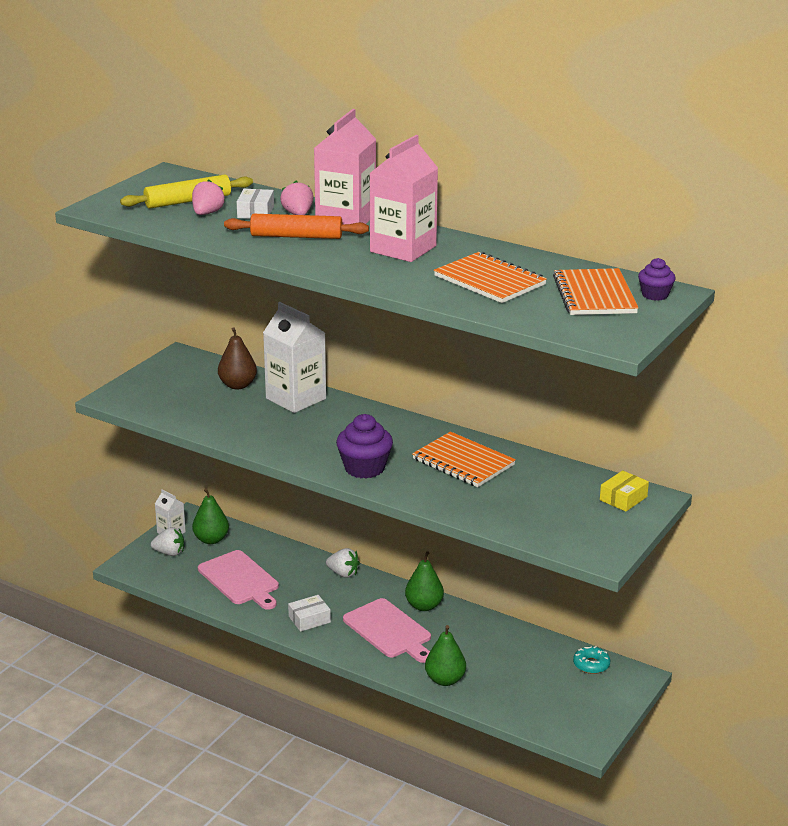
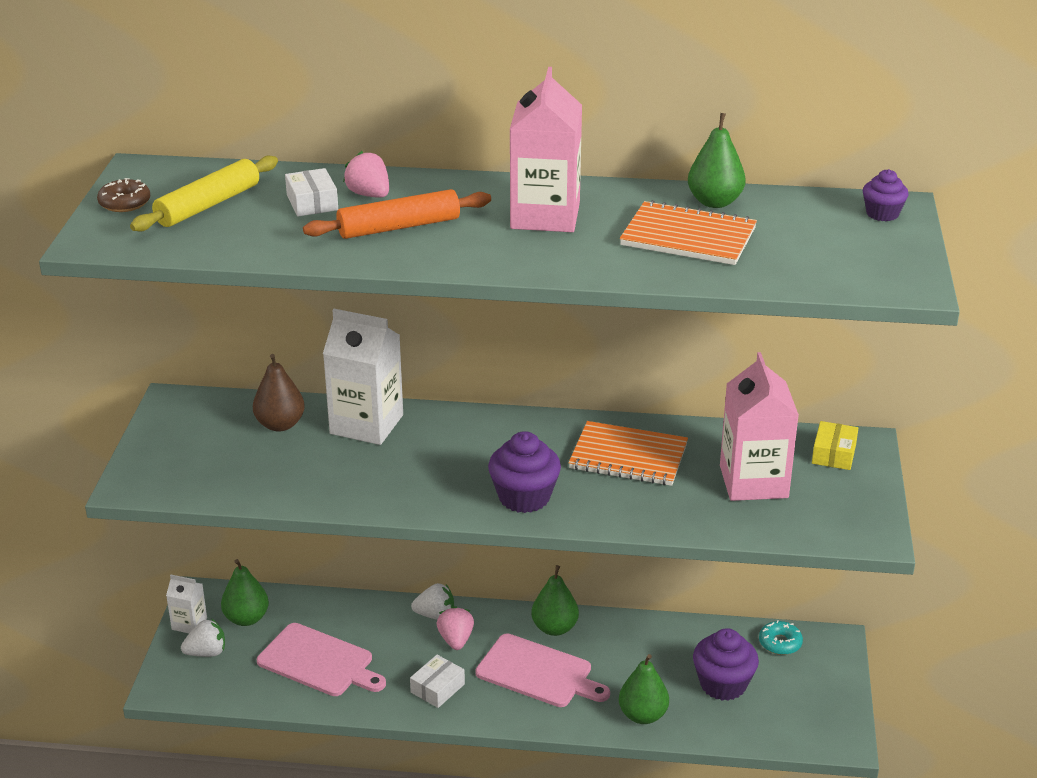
camera: 25 degrees left, 5 degrees up
(138, 190) = (124, 203): none -> brown donut
(207, 213) = (251, 218): pink strawberry -> pink strawberry (456, 640)
(346, 219) = (435, 189): pink carton -> pink carton (753, 482)
(523, 678) = (723, 684): none -> purple cupcake
(535, 264) = (714, 202): none -> green pear
(594, 295) = (820, 229): orange notebook -> none

